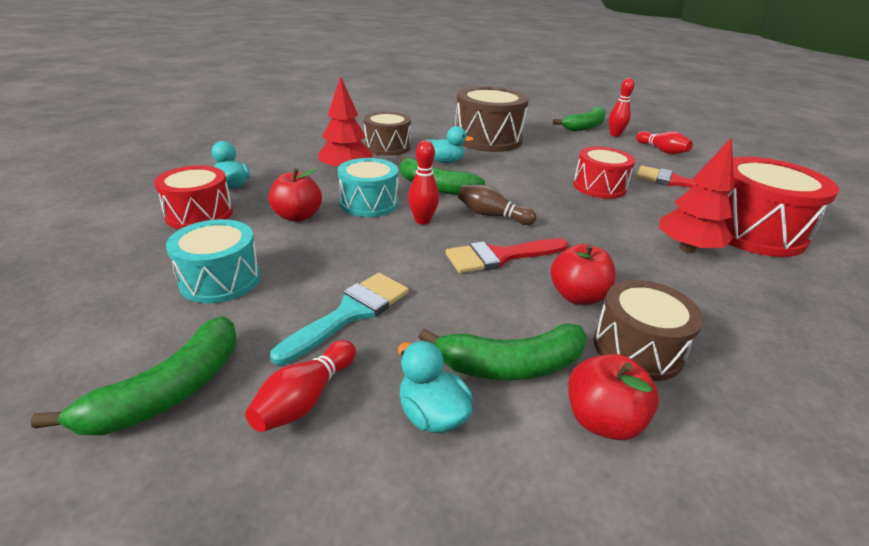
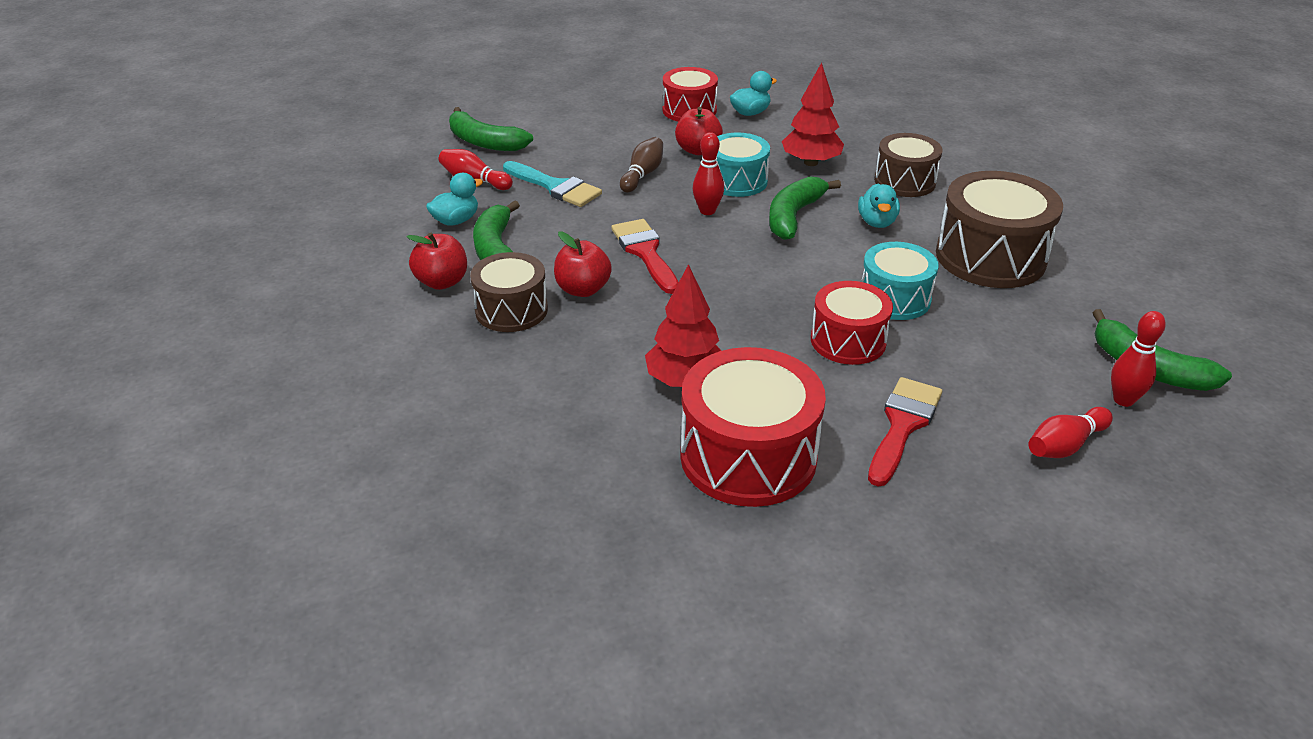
camera: 90 degrees right, 5 degrees up
(220, 279) = (593, 136): turquoise drum -> turquoise drum (894, 298)
(492, 215) = (731, 251): brown bowling pin -> brown bowling pin (642, 175)

